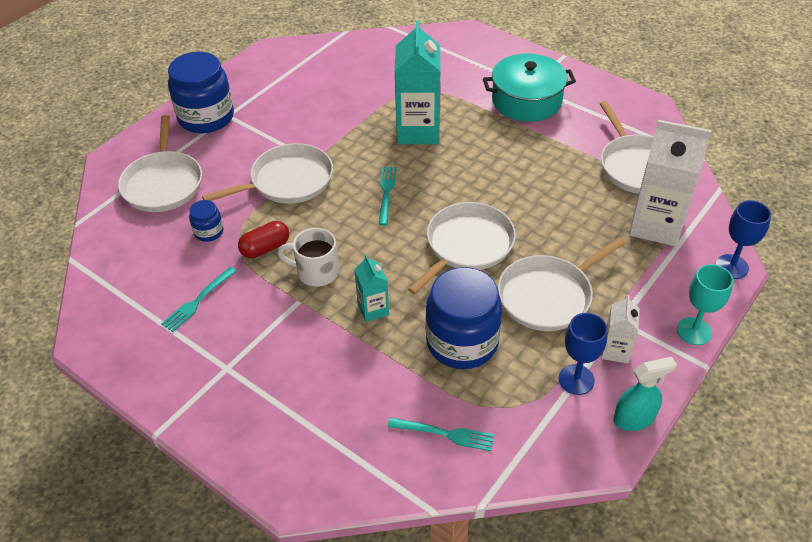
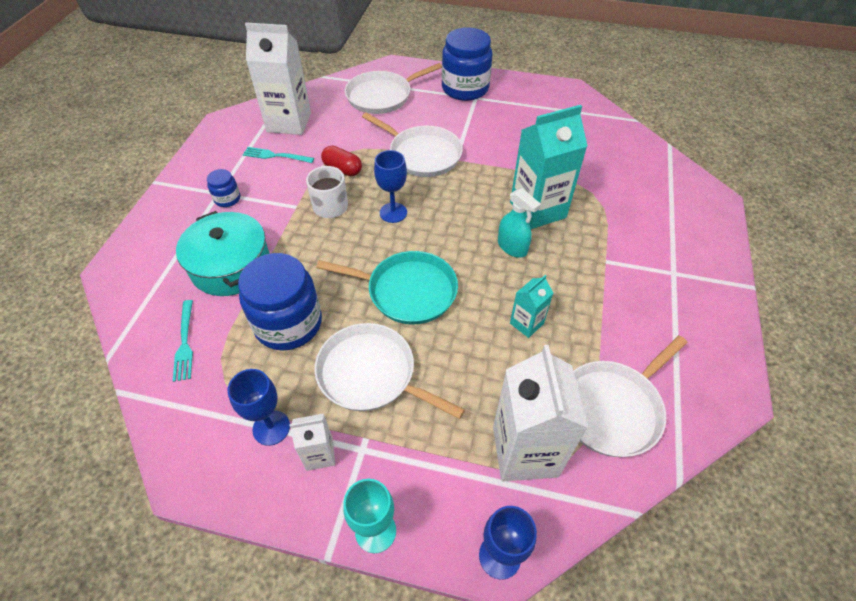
camera: 65 degrees right, 5 degrees up
(143, 275) = (289, 122): none -> white carton
(209, 232) = (345, 135): blue jar -> blue jar (227, 199)
(359, 226) = (393, 212): none -> blue goblet
(373, 309) = (304, 252): turquoise carton -> turquoise carton (526, 323)
(386, 192) = (444, 215): turquoise fork -> none
(467, 245) = (407, 291): white pan -> turquoise pan
(526, 100) = (646, 276): turquoise pot -> turquoise pot (231, 266)
(634, 418) = (235, 494): turquoise spray bottle -> turquoise spray bottle (512, 247)

